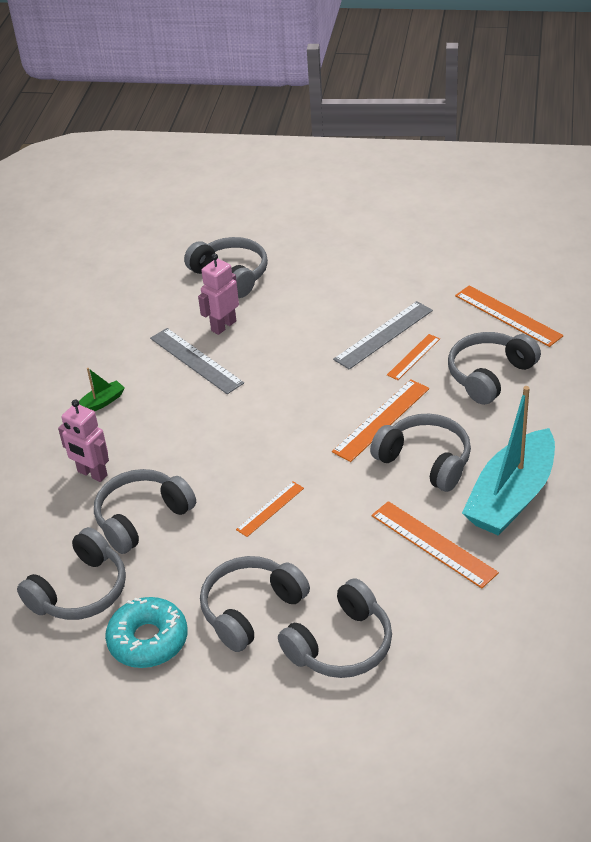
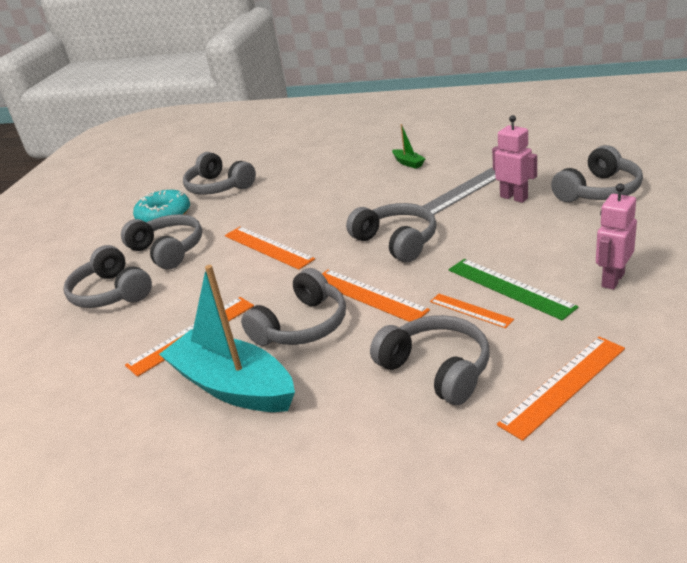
camera: 95 degrees right, 10 degrees down
(92, 474) = (329, 172): pink robot -> pink robot (612, 280)
(142, 518) = (277, 197): grey headphones -> grey headphones (396, 242)
(270, 509) = (267, 247): orange ruler -> orange ruler, size x1.65
(384, 335) = (509, 288): grey ruler -> green ruler

